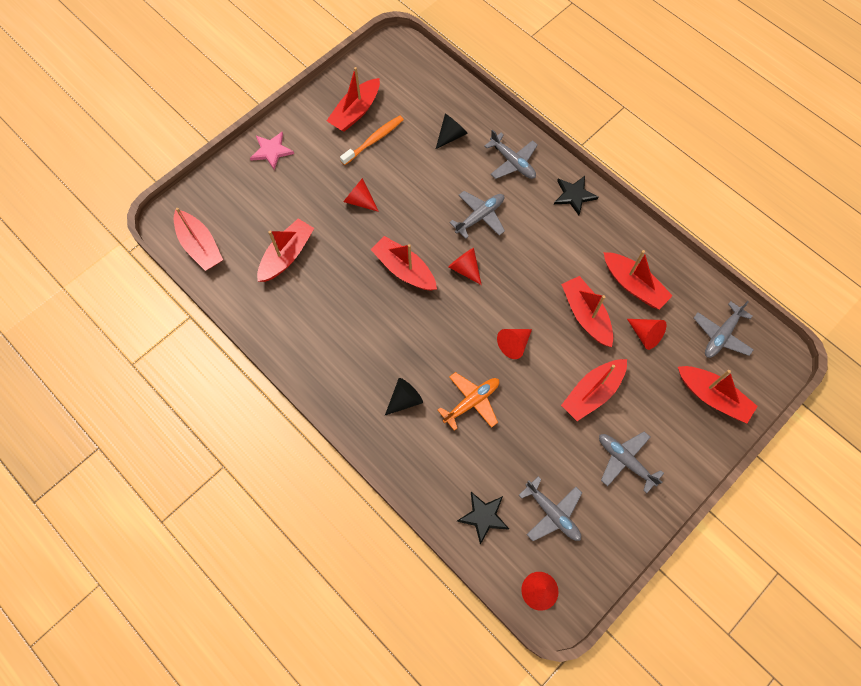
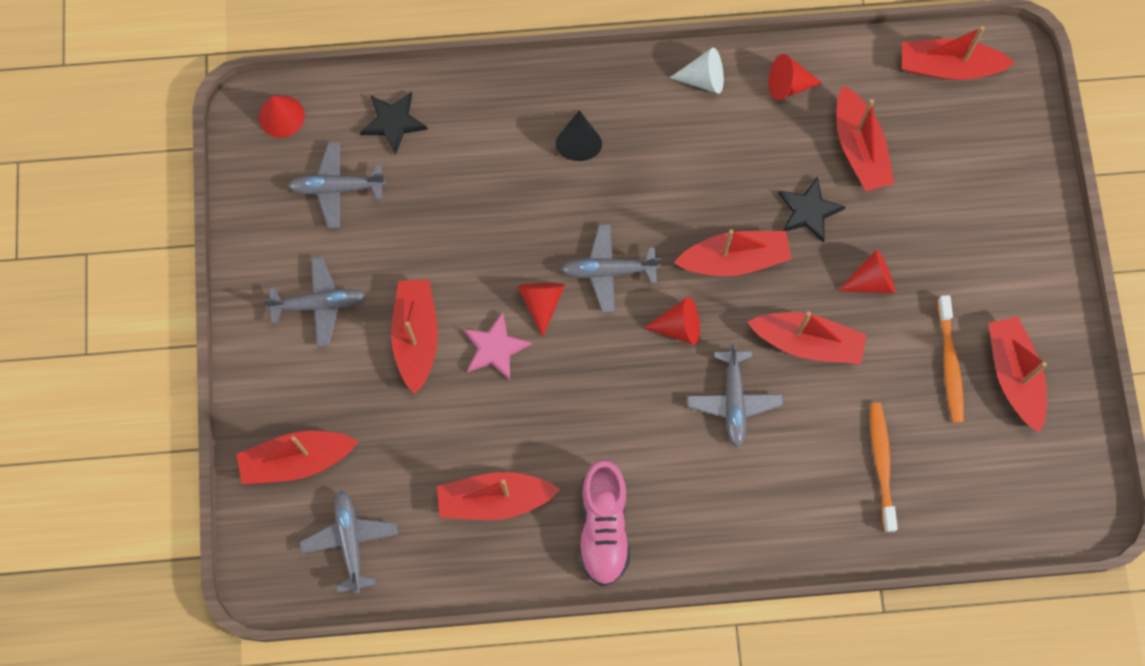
camera: 130 degrees right, 5 degrees up
(271, 151) = (1028, 232): pink star -> pink star (495, 348)
(308, 363) = (703, 79): none -> white cone
(451, 135) = (881, 464): black cone -> orange toothbrush
(471, 402) = (517, 205): orange plane -> none
(513, 162) = (779, 507): grey plane -> grey plane (608, 271)
(574, 195) = (669, 540): black star -> black star (809, 211)
(585, 315) = (507, 411): red boat -> red boat (807, 342)
(596, 227) = (603, 527): none -> pink shoe
(645, 335) = (426, 455): red cone -> red cone (788, 85)

